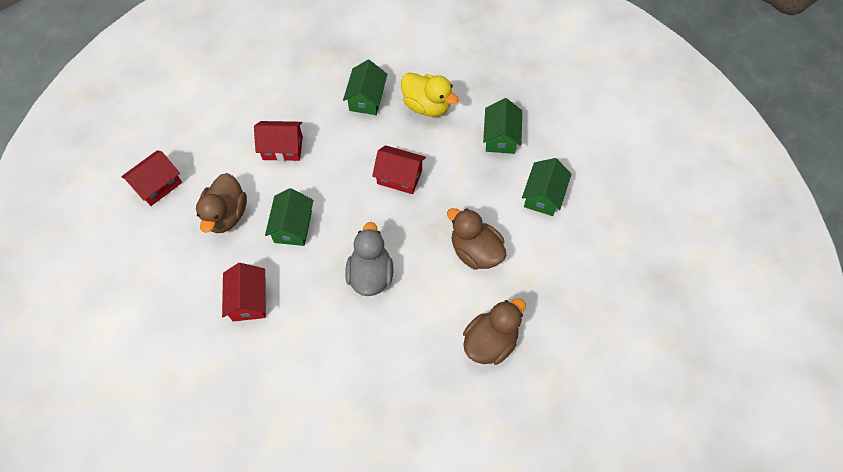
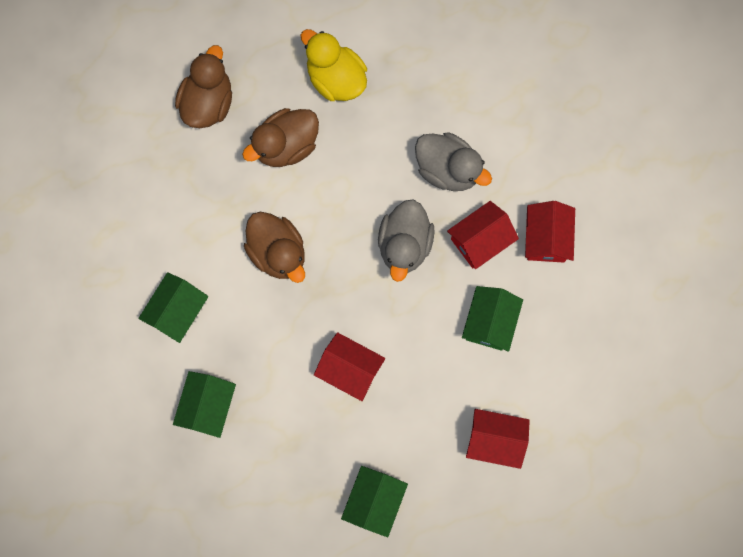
camera: 170 degrees left, 15 degrees up
(158, 185) = (656, 411): red house -> red house (480, 240)
(226, 215) = (570, 352): brown duck -> brown duck (208, 102)
(341, 345) = (448, 169): none -> grey duck
(427, 106) = (294, 474): yellow duck -> yellow duck (336, 78)

